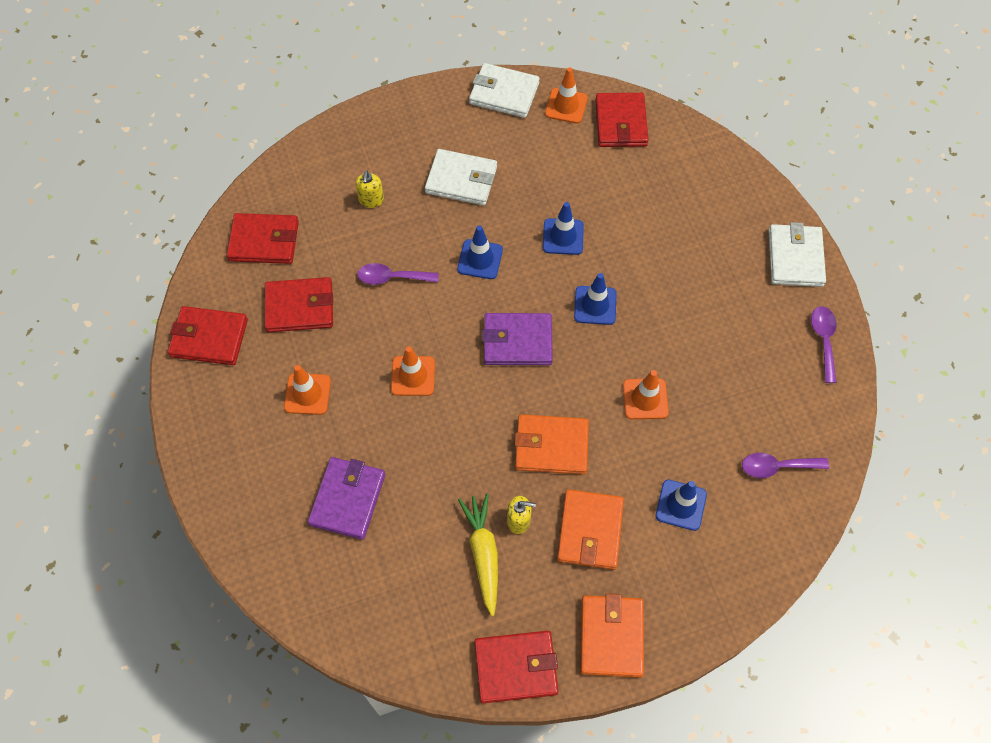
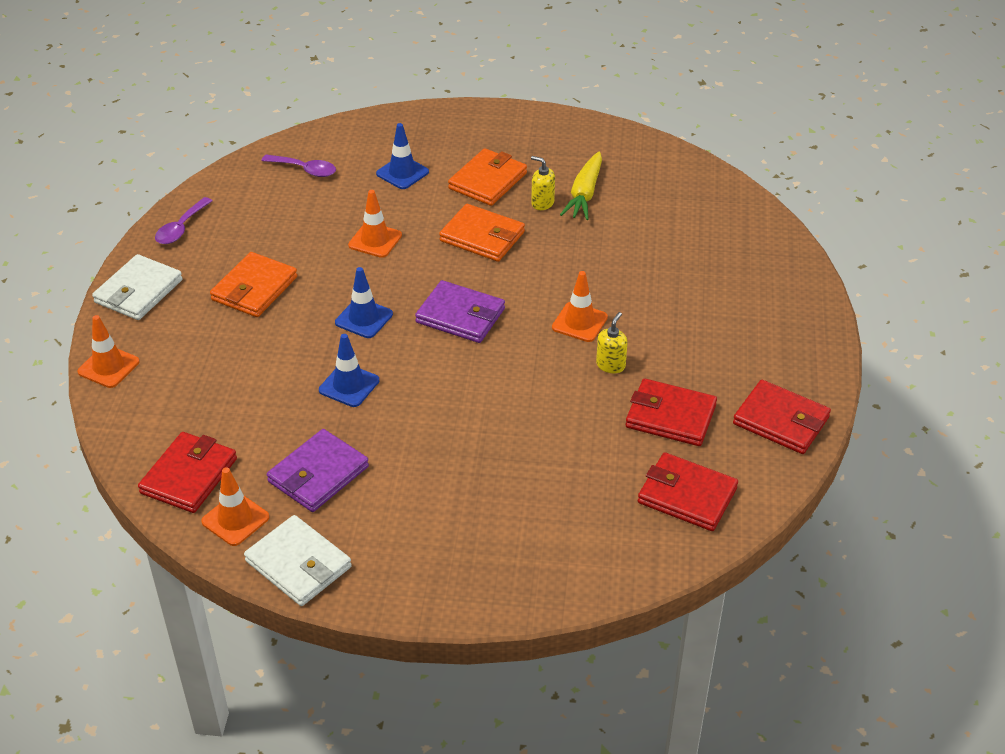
camera: 155 degrees left, 20 degrees down
(307, 394) = (692, 341): orange traffic cone -> orange traffic cone (108, 367)
(347, 499) = (685, 258): purple wallet -> purple wallet (318, 474)
(371, 200) = (539, 495): yellow soap dispenser -> yellow soap dispenser (610, 365)
(392, 277) = (556, 410): purple spoon -> none
(461, 180) = (420, 480): white wallet -> none
(480, 259) = (451, 395): blue traffic cone -> none
(516, 667) = (596, 134): red wallet -> none
(611, 637) = (513, 127): orange wallet -> orange wallet (254, 288)

